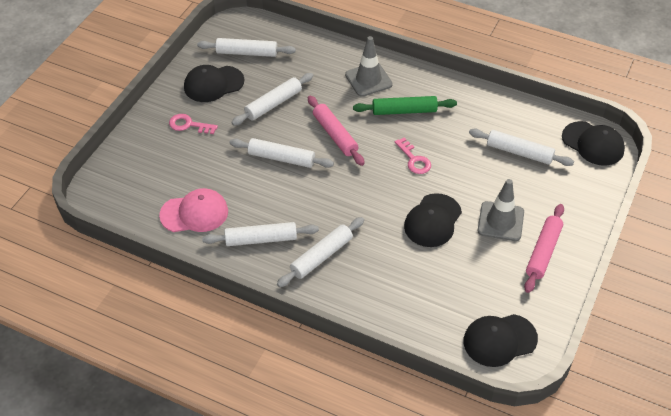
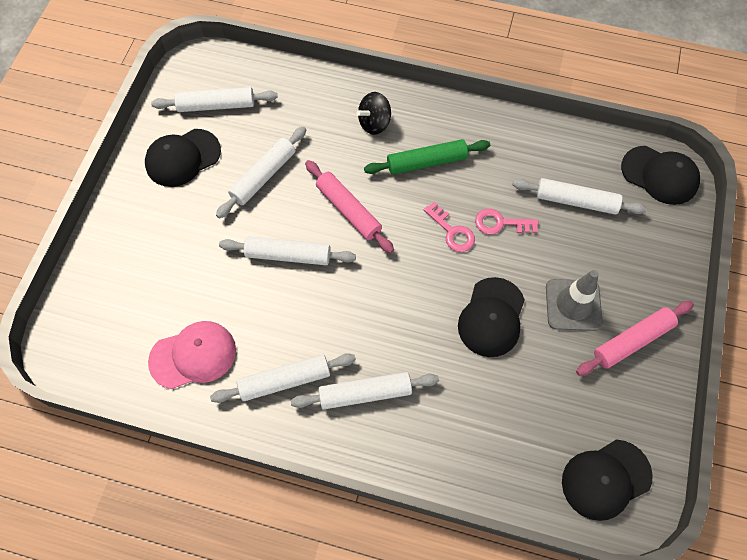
camera: 10 degrees left, 15 degrees up
(189, 125) = (162, 223): pink key -> pink key (500, 223)
(321, 256) = (365, 393): white rolling pin -> white rolling pin turned 45 degrees clockwise
(368, 80) = (374, 123): grey traffic cone -> black spinning top
(543, 252) = (632, 341): pink rolling pin -> pink rolling pin turned 45 degrees clockwise

